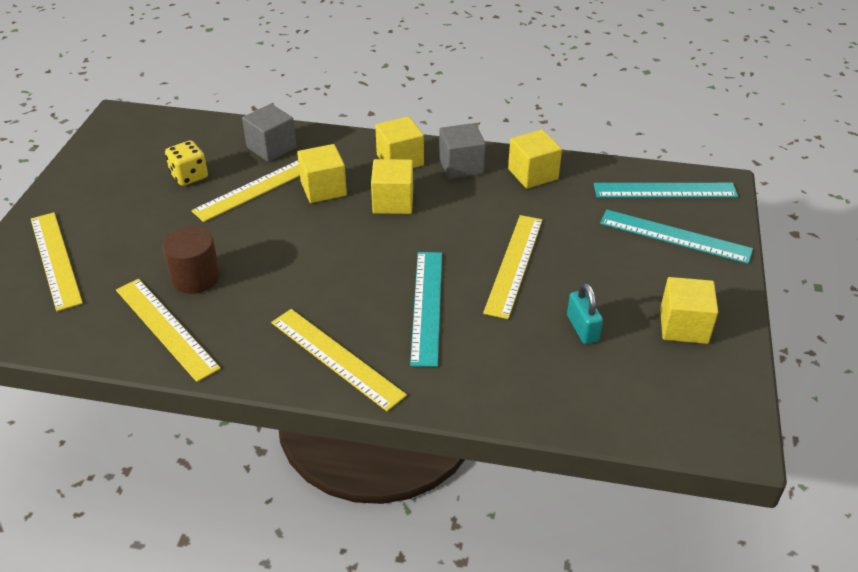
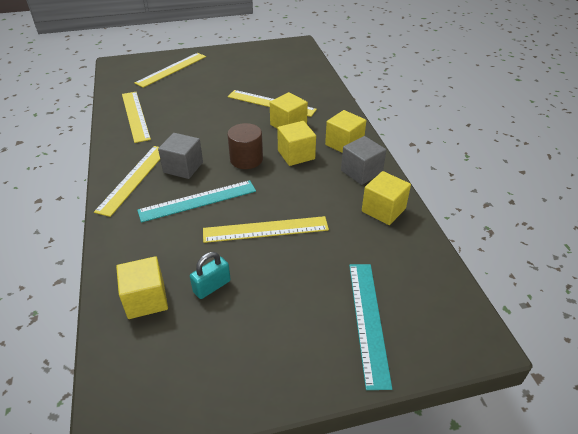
camera: 65 degrees right, 0 degrees up
(166, 328) = (135, 116): yellow ruler -> yellow ruler turned 45 degrees counterclockwise
(189, 176) = (264, 79): yellow dice -> none
(195, 277) = (179, 110): brown cylinder -> brown cylinder (246, 159)
(271, 148) = (313, 95): grey cube -> grey cube (183, 167)
(665, 190) = (432, 298): turquoise ruler -> none
(683, 326) = (246, 354): yellow cube -> yellow cube (146, 299)

